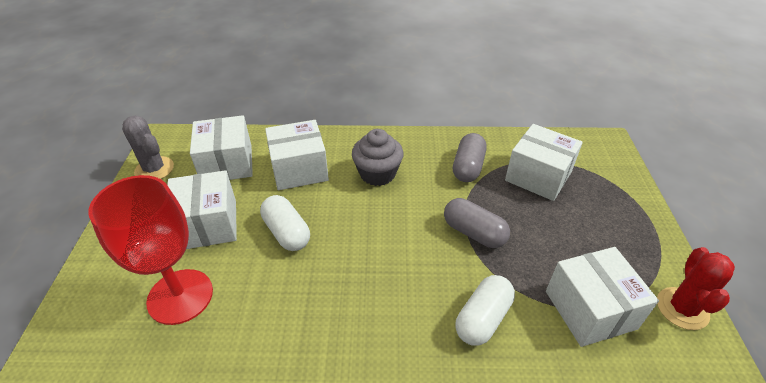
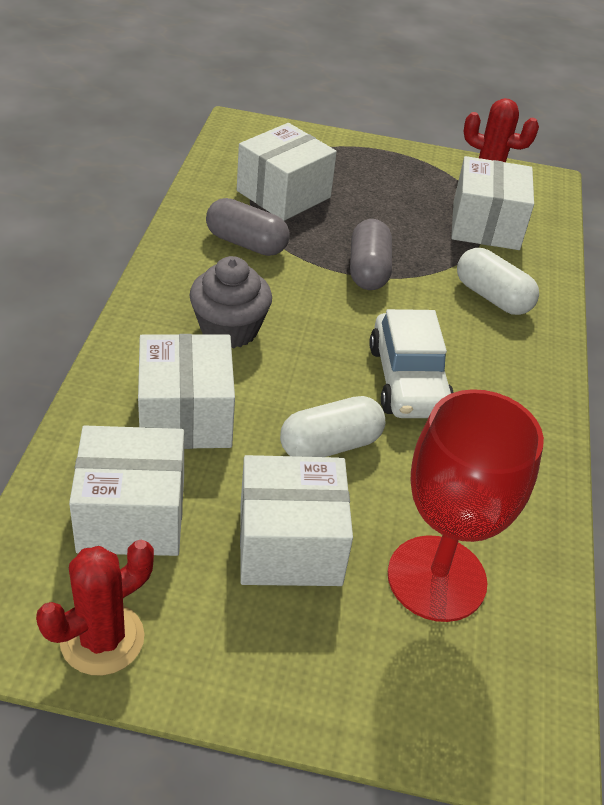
camera: 85 degrees left, 0 degrees up
(154, 169) = (102, 639): grey cactus -> red cactus
(357, 267) = (408, 380): none -> white car
(474, 232) = (368, 270): grey capsule -> grey capsule turned 45 degrees counterclockwise
(590, 309) = (485, 225): white box -> white box turned 75 degrees counterclockwise

